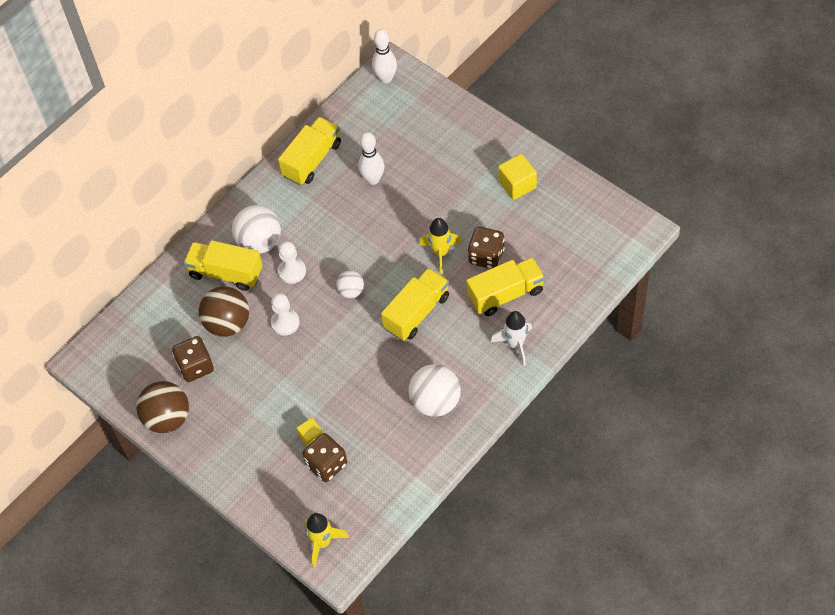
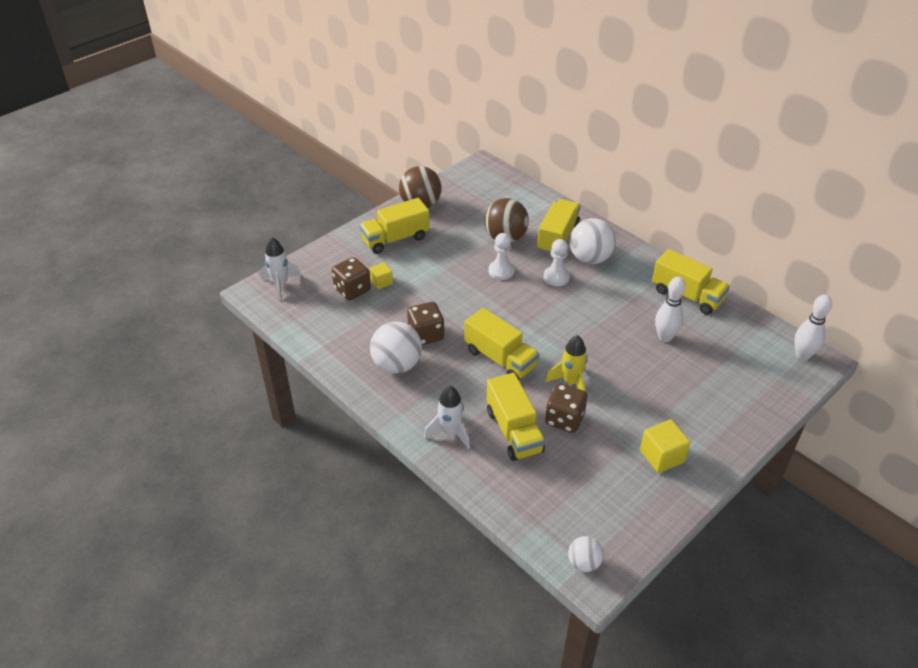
camera: 90 degrees right, 15 degrees down
(195, 366) = (466, 220): brown dice -> brown dice (426, 335)
(234, 435) = (395, 239): none -> yellow truck
(322, 542) = (280, 284): yellow rocket -> white rocket
(351, 291) = (530, 314): white ball -> white ball (584, 563)

